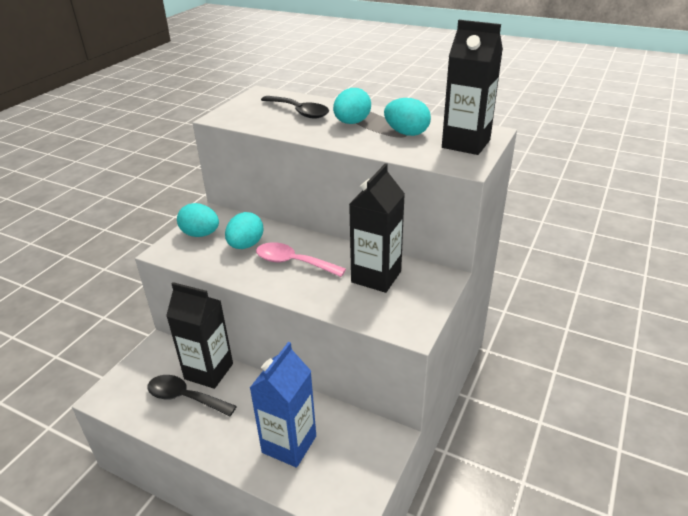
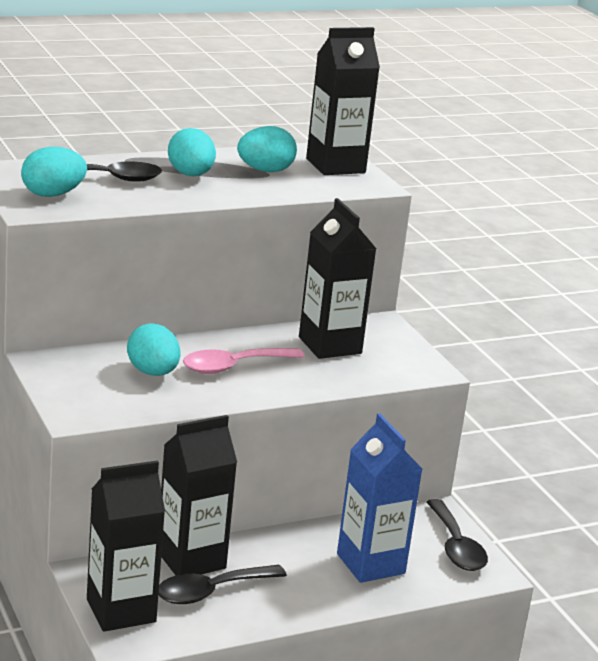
camera: 55 degrees left, 10 degrees down
(133, 378) = (121, 610): none -> black carton
(200, 234) = (78, 384): turquoise egg -> turquoise egg (52, 194)
(360, 473) = (456, 546): none -> black spoon

